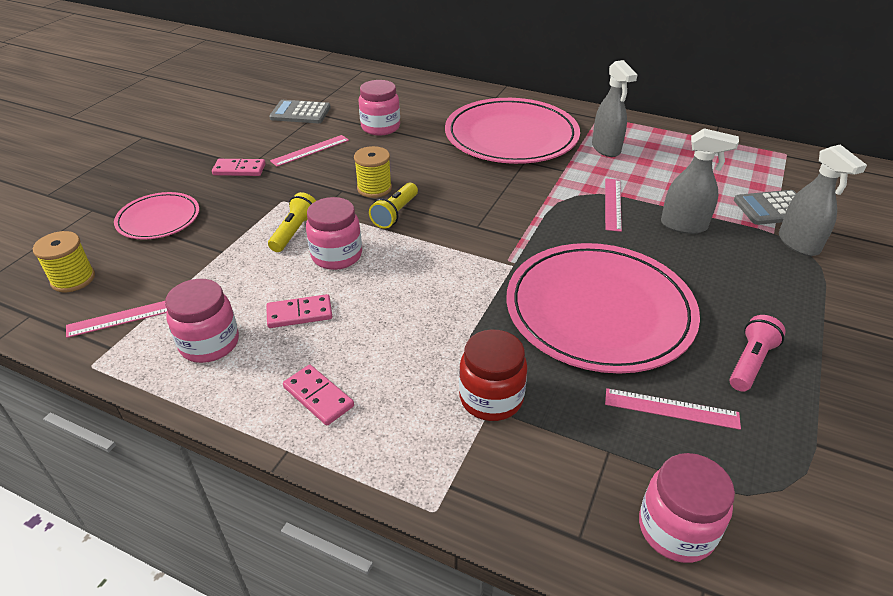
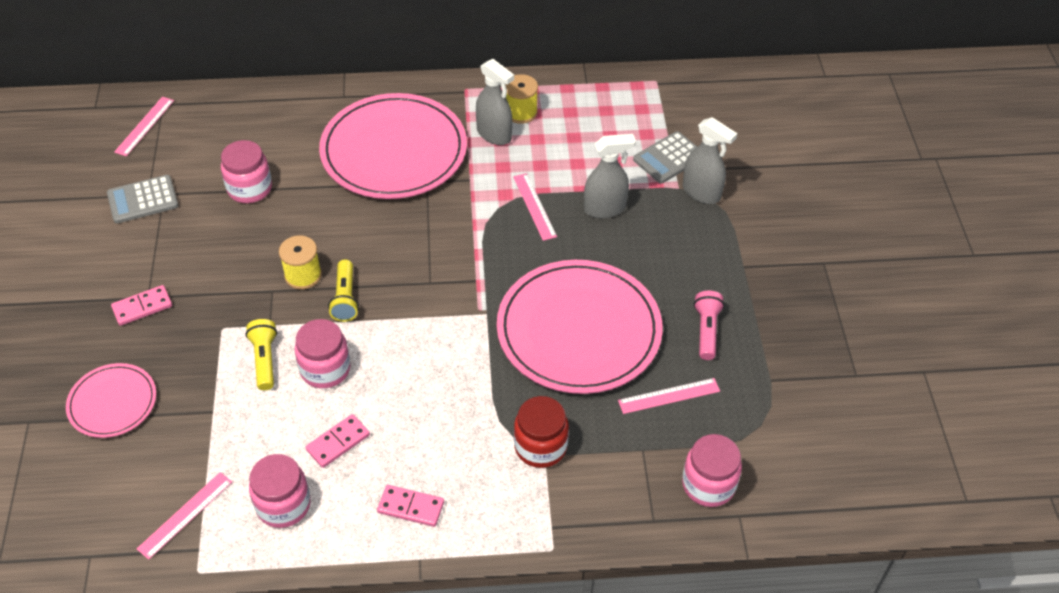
camera: 30 degrees left, 10 degrees up
(73, 279) = (93, 504): yellow spool -> yellow spool (521, 112)
(310, 150) = (198, 251): pink ruler -> pink ruler (144, 126)

